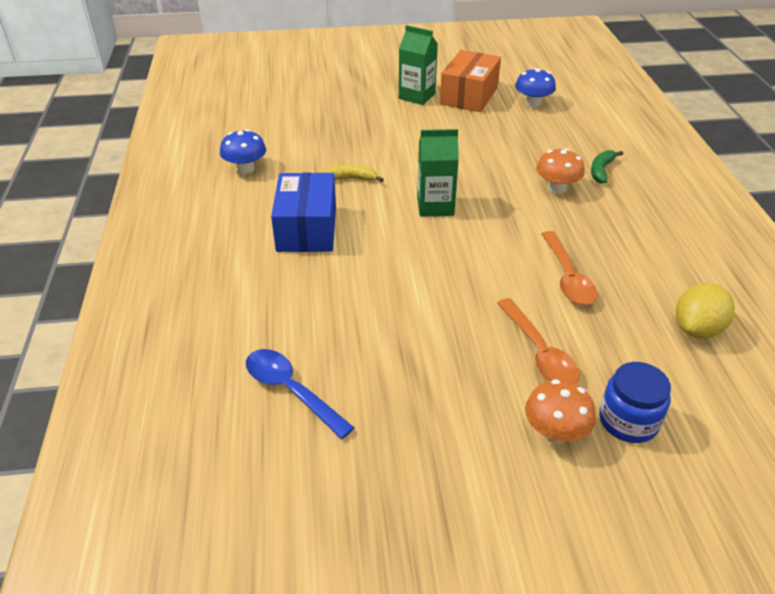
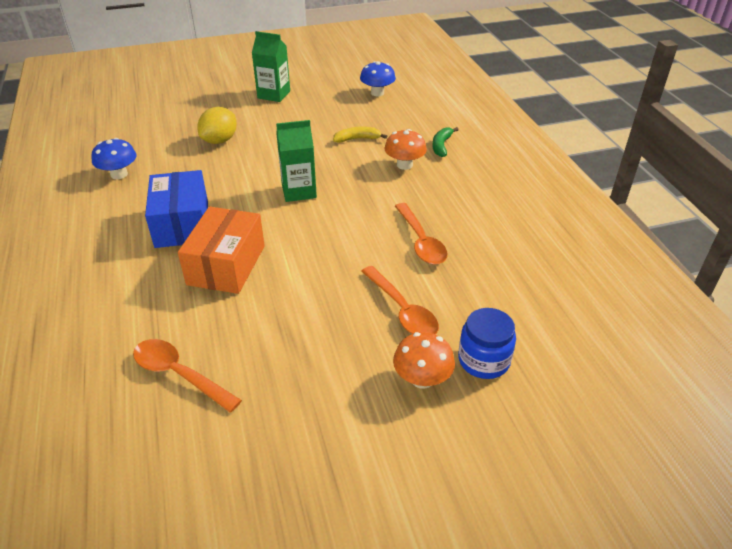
camera: 10 degrees left, 0 degrees up
(291, 391) = (179, 374): blue spoon -> orange spoon
(350, 179) = (219, 174): yellow banana -> yellow banana (357, 139)
(469, 95) = (320, 90): orange box -> orange box (226, 265)
(697, 329) = (534, 273): yellow lemon -> yellow lemon (220, 140)

